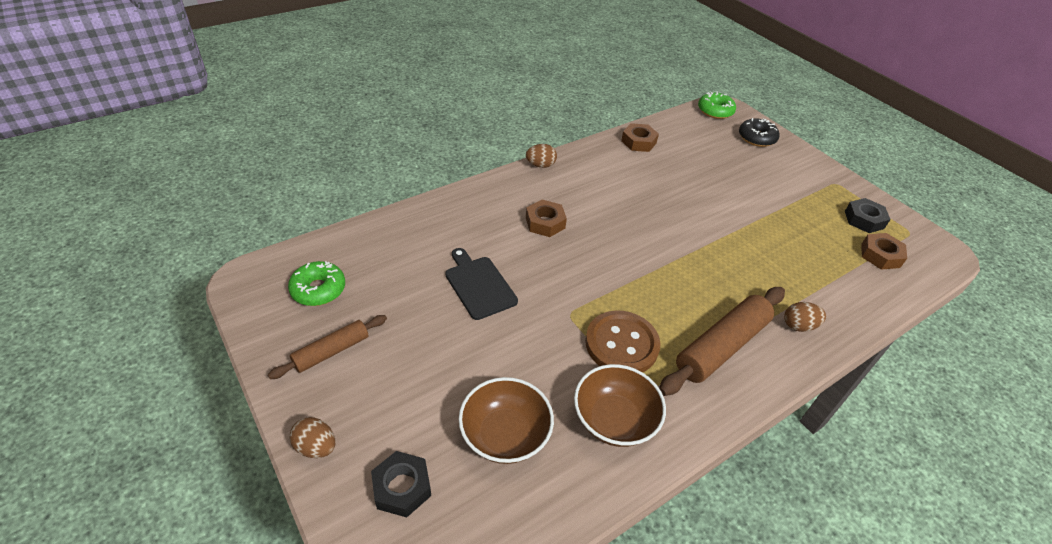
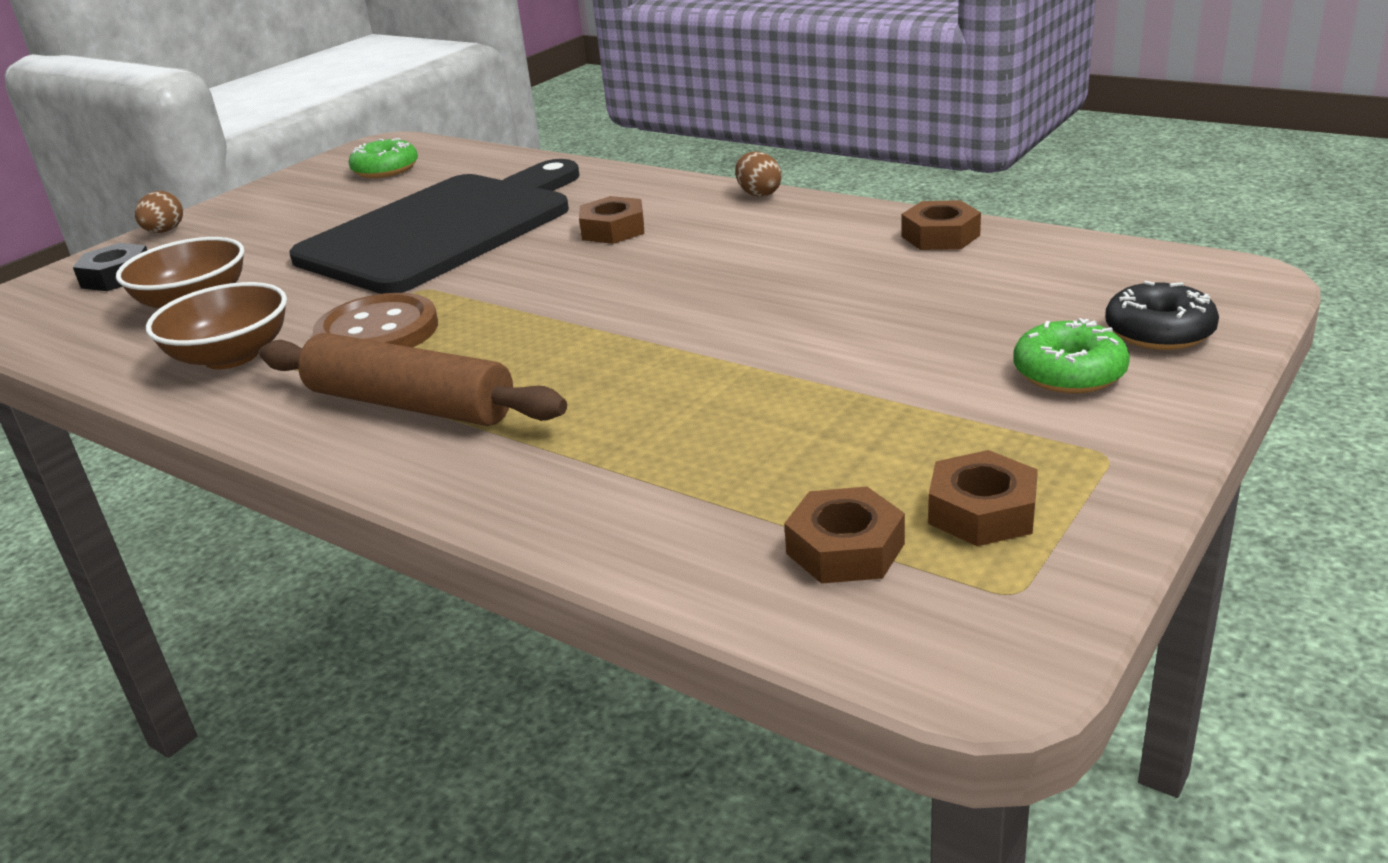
camera: 75 degrees right, 15 degrees down
(331, 351) = (294, 201): brown rolling pin -> none
(479, 285) = (444, 229): black cutting board -> black cutting board, size x2.28
(715, 111) = (1199, 272): green donut -> green donut (1069, 373)
(798, 326) = (507, 468): brown egg -> none
(864, 220) = (982, 511): black nut -> brown nut

